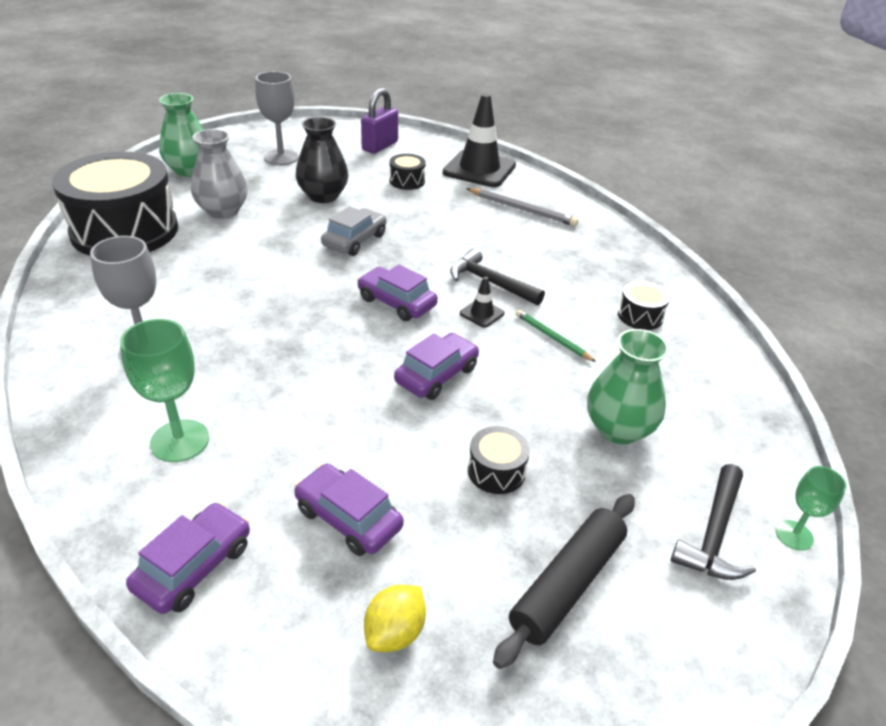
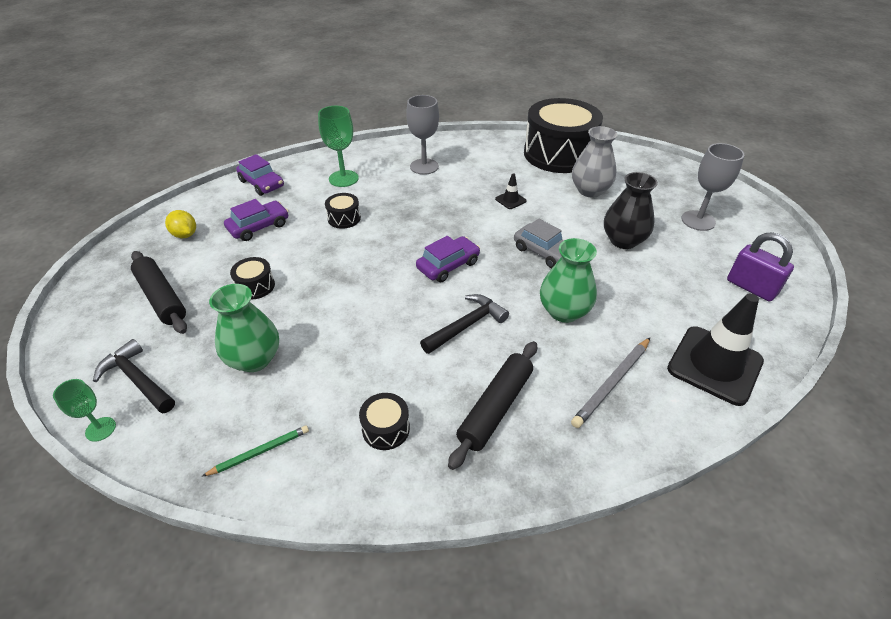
camera: 105 degrees right, 5 degrees up
(189, 170) = (657, 175): green vase -> green vase (564, 311)
(407, 181) = (666, 298): black drum -> black drum (344, 218)
(436, 375) = (355, 274): purple car -> none
(482, 313) = (421, 311): black traffic cone -> black traffic cone (510, 200)
(552, 337) = (375, 349): green pencil -> green pencil (260, 452)
(580, 261) = (495, 408): none -> black rolling pin

